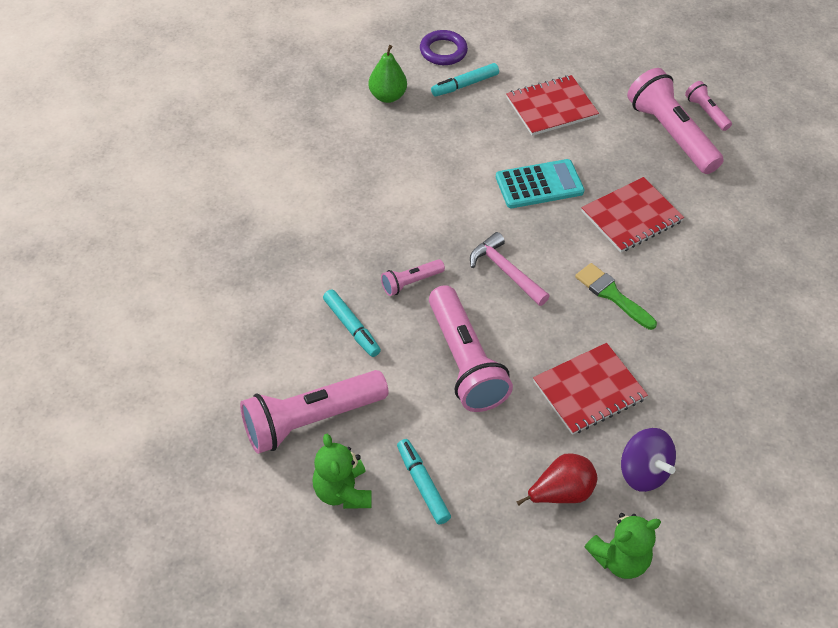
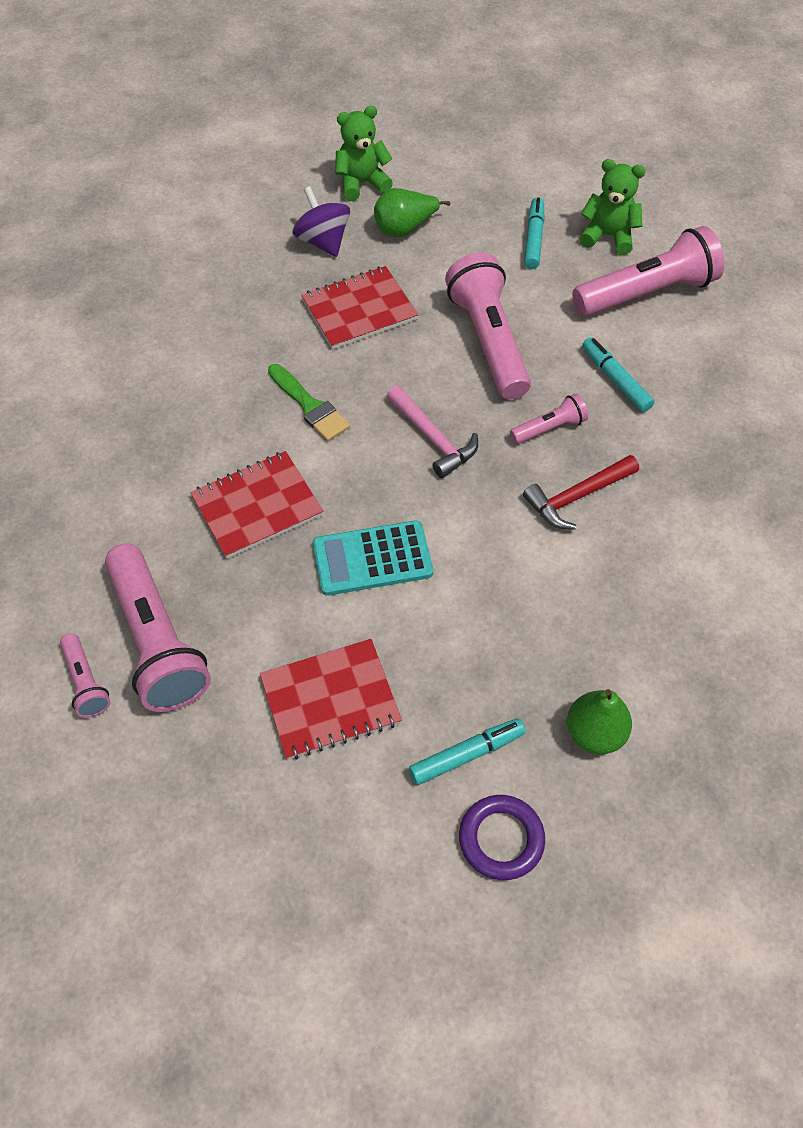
camera: 175 degrees left, 5 degrees up
(342, 491) = (608, 236): green teddy bear -> green teddy bear turned 60 degrees counterclockwise
(391, 230) = (577, 497): none -> red hammer
(422, 485) = (533, 239): turquoise marker -> turquoise marker turned 150 degrees counterclockwise
(561, 493) = (404, 229): red pear -> green pear

